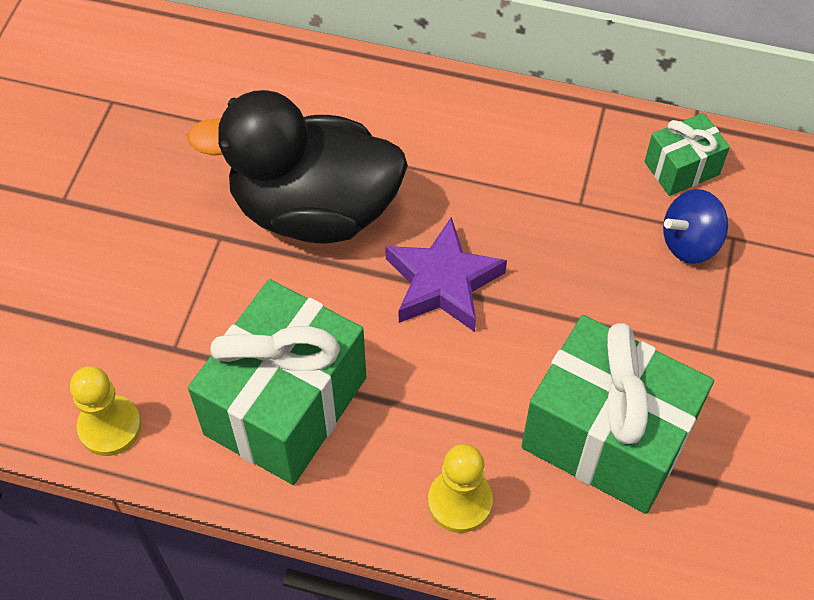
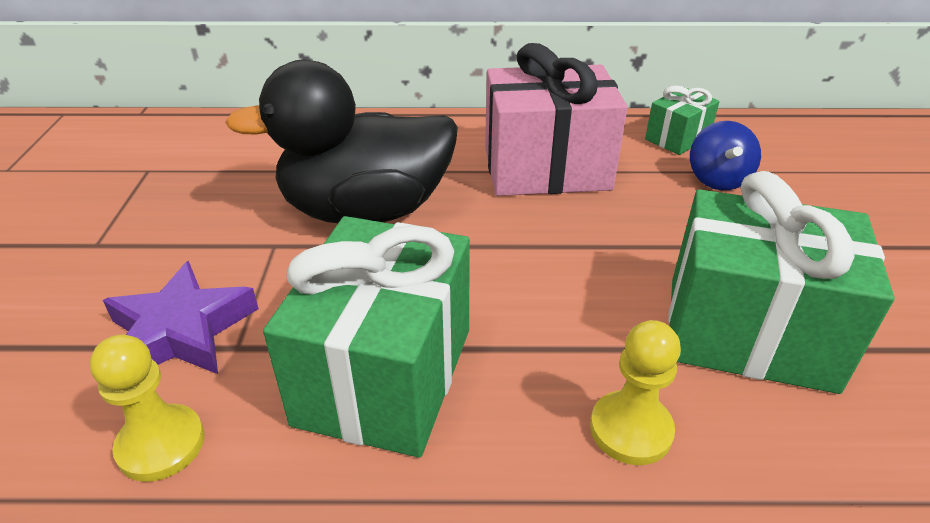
camera: 15 degrees left, 20 degrees down
(442, 282) = (513, 241): purple star -> purple star (181, 331)
(515, 186) = (546, 168): none -> pink gift
(689, 243) = (717, 179): blue spinning top -> blue spinning top turned 45 degrees counterclockwise

